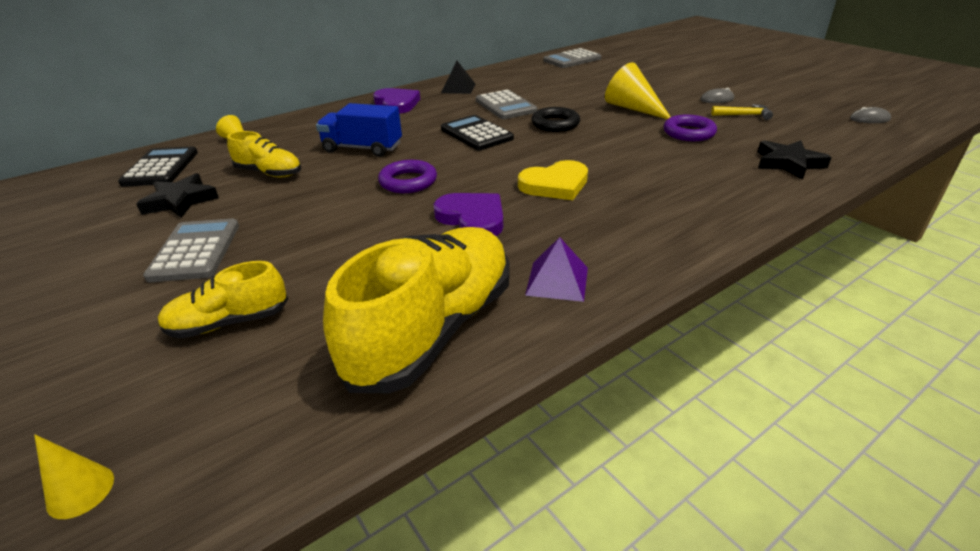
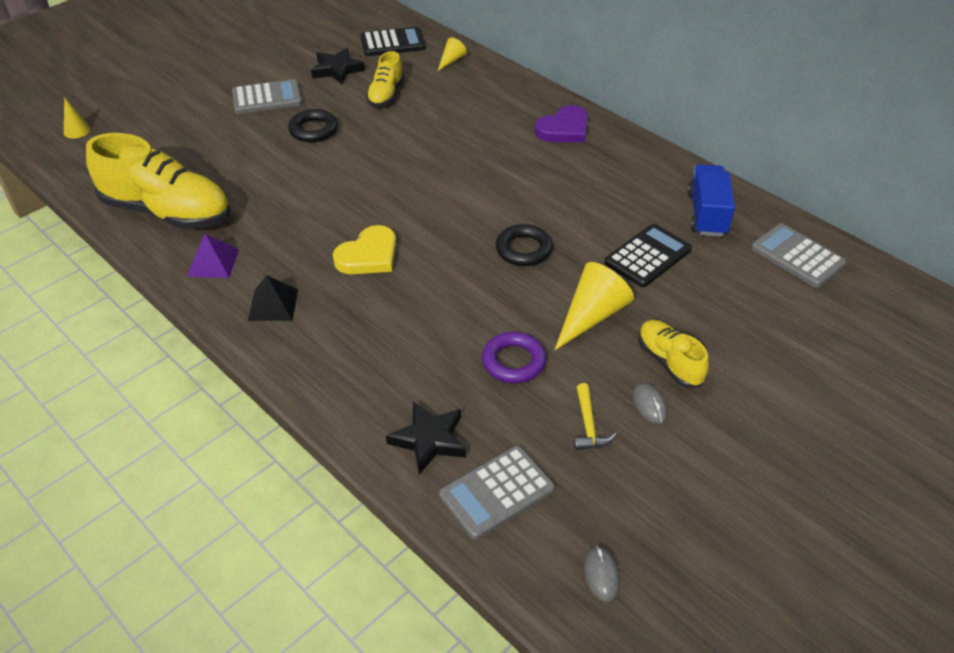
camera: 80 degrees right, 10 degrees up
(229, 322) = (187, 134): yellow shoe -> yellow shoe (669, 362)
(305, 215) = (313, 130): none -> black ring
(362, 148) = (441, 131): blue truck -> blue truck (707, 214)
(408, 181) = (372, 168): purple ring -> none
(458, 88) = (630, 165): black pyramid -> black pyramid (273, 305)
(472, 218) = (306, 212): purple heart -> none
(476, 134) = (485, 195): black calculator -> black calculator (648, 256)
(505, 106) = (575, 207): grey calculator -> grey calculator (497, 492)
(555, 185) = (368, 255): yellow heart -> yellow heart turned 105 degrees counterclockwise

